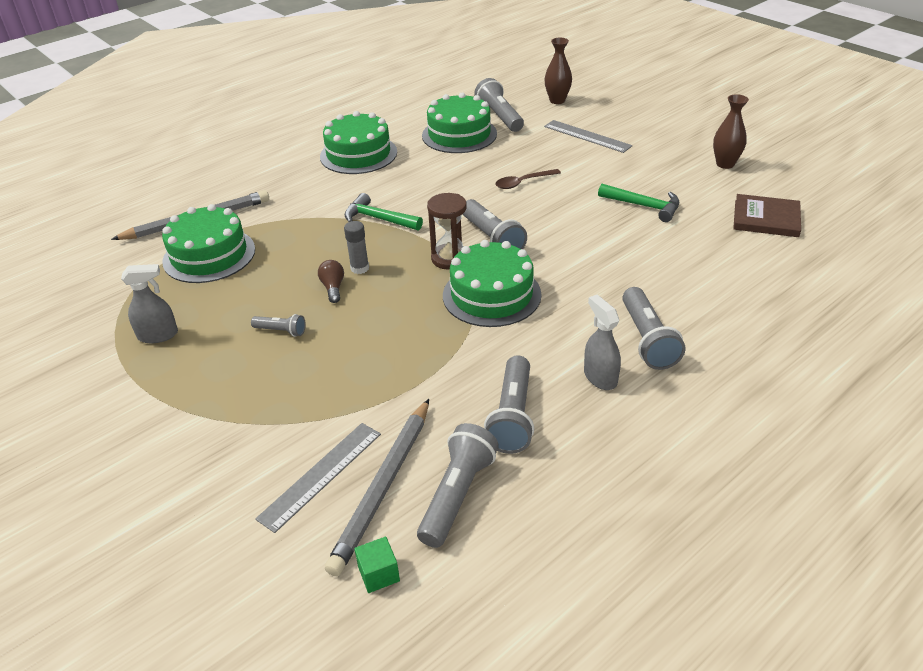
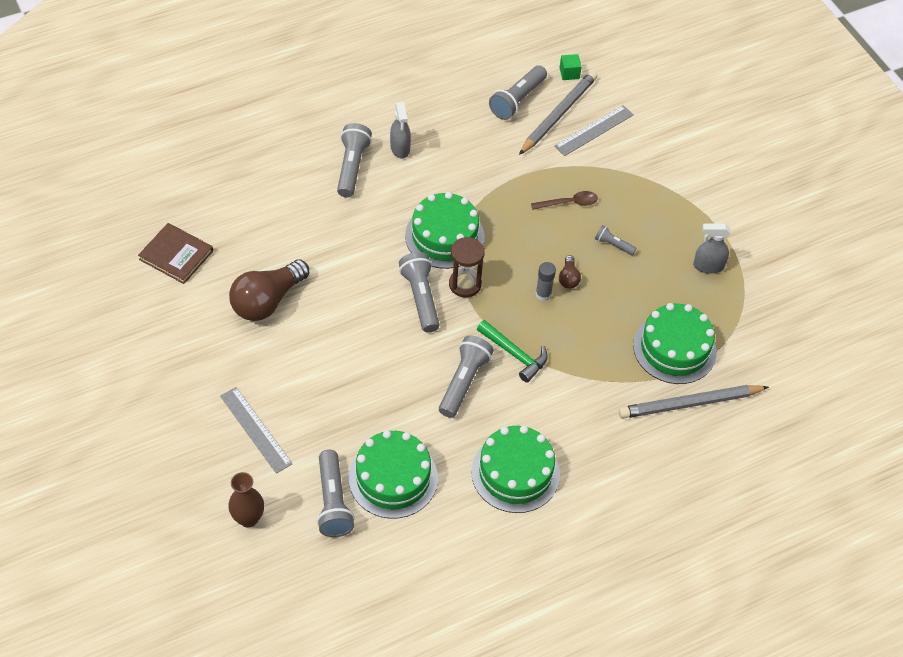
camera: 170 degrees left, 15 degrees up
(512, 416) = (468, 137): grey flashlight -> grey flashlight (464, 382)
(522, 182) = (360, 368): brown spoon -> brown spoon (569, 203)
(644, 206) = (267, 301): green hammer -> brown light bulb
(725, 164) = (151, 338): brown vase -> none

